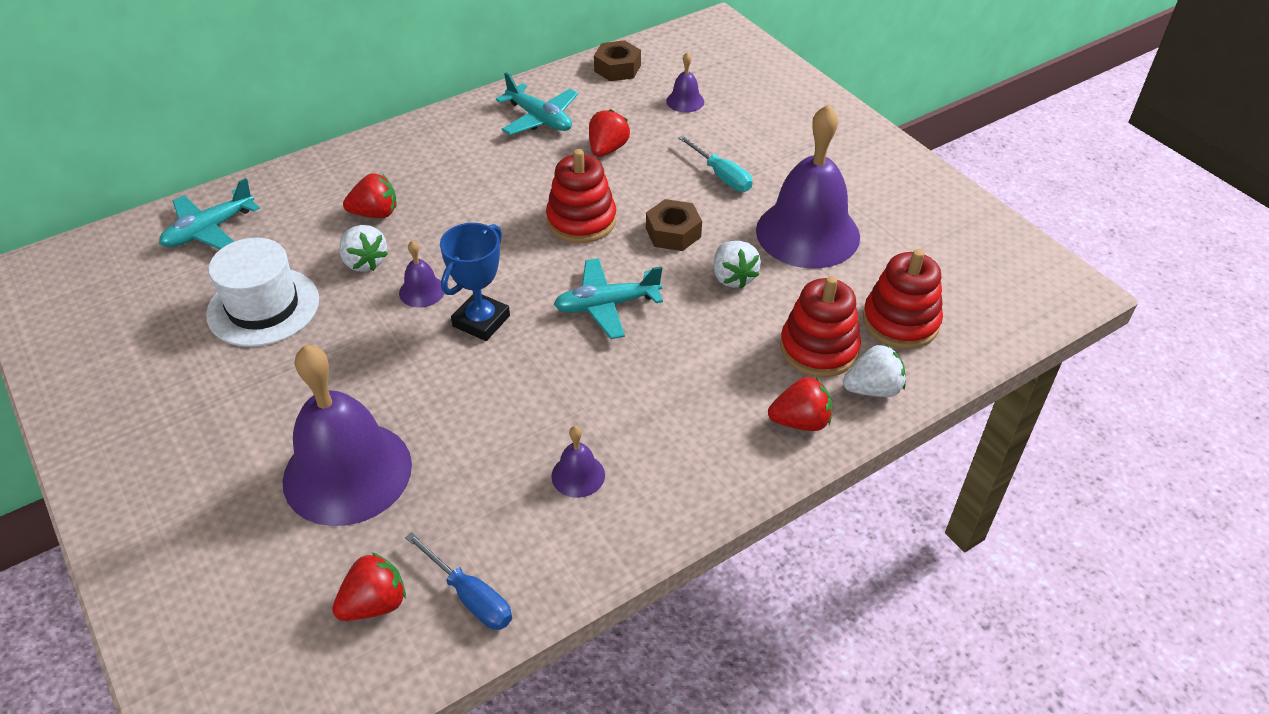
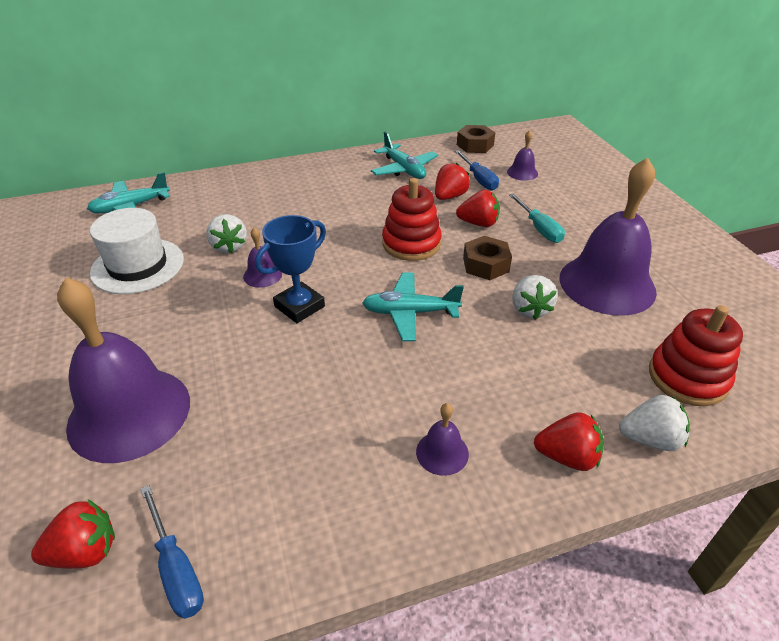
camera: 15 degrees right, 5 degrees down
(375, 213) = (254, 214): red strawberry -> red strawberry (478, 223)
(578, 475) = (330, 463): purple bell -> purple bell (442, 452)
(635, 119) = (479, 179): none -> blue screwdriver
(818, 348) = (599, 387): red stacking toy -> none

